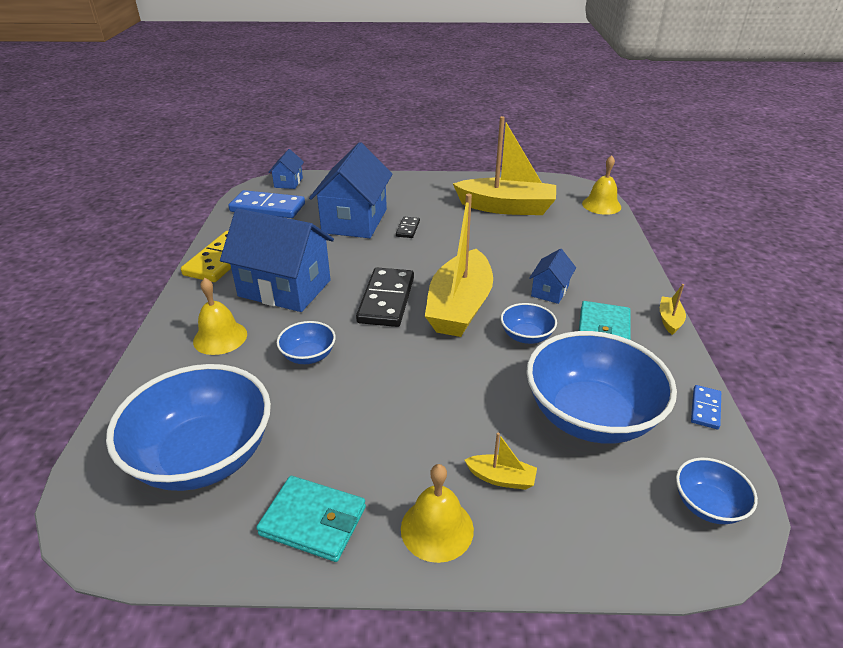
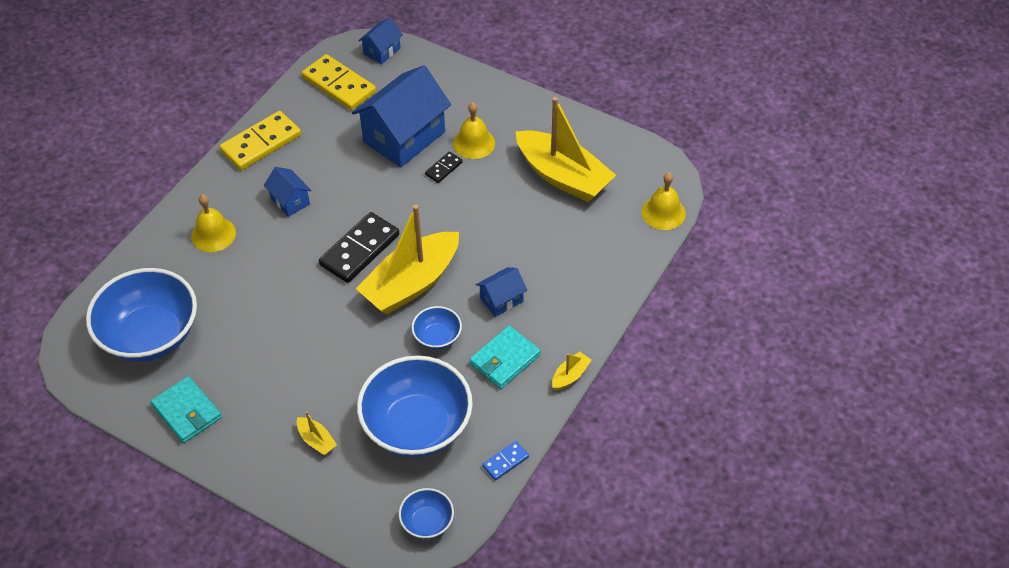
camera: 30 degrees right, 15 degrees up
(268, 208) = (339, 85): blue domino -> yellow domino
(285, 288) = (290, 201): blue house -> blue house, size x0.48
(308, 356) = (264, 281): blue bowl -> none
(437, 528) = (252, 452): yellow bell -> yellow bell (474, 143)

